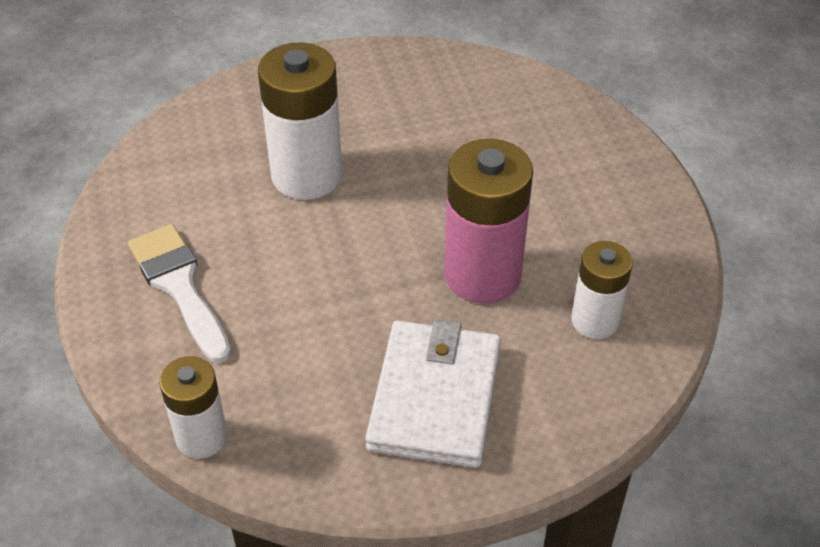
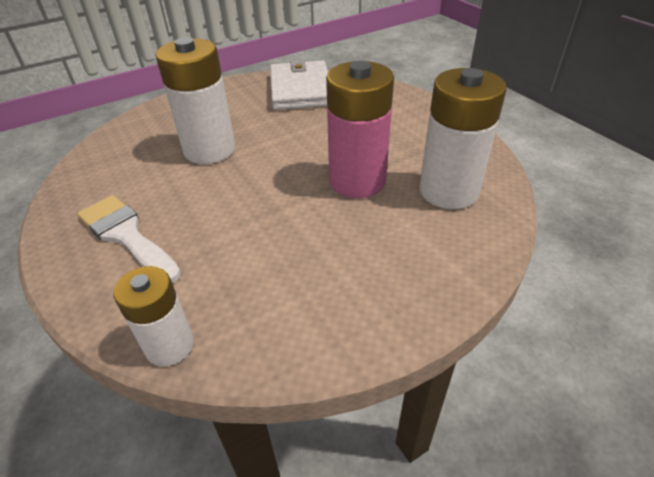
camera: 15 degrees left, 5 degrees down
(435, 397) = (359, 266): white wallet -> white wallet (300, 90)
(595, 321) = (448, 191): white battery -> white battery, size x1.66

